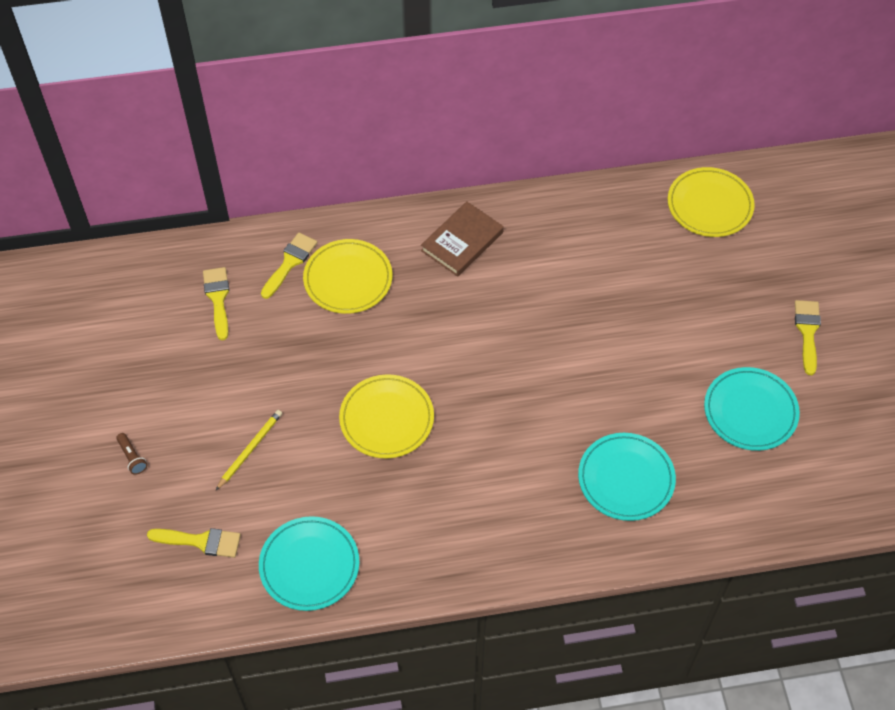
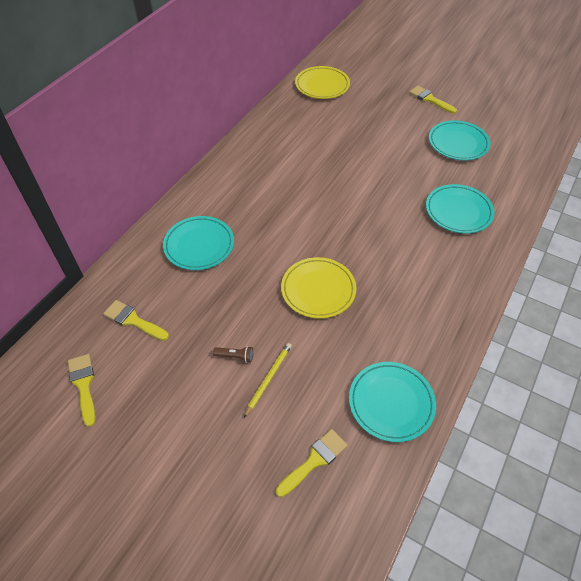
camera: 50 degrees left, 5 degrees down
(132, 457) = (201, 461): brown flashlight -> brown flashlight (235, 356)
(250, 449) = (268, 379): yellow pencil -> yellow pencil turned 45 degrees clockwise
(290, 262) = (153, 265): yellow brush -> yellow brush (83, 385)
(348, 279) = (199, 245): yellow plate -> turquoise plate
(462, 241) = (234, 181): brown book -> none

